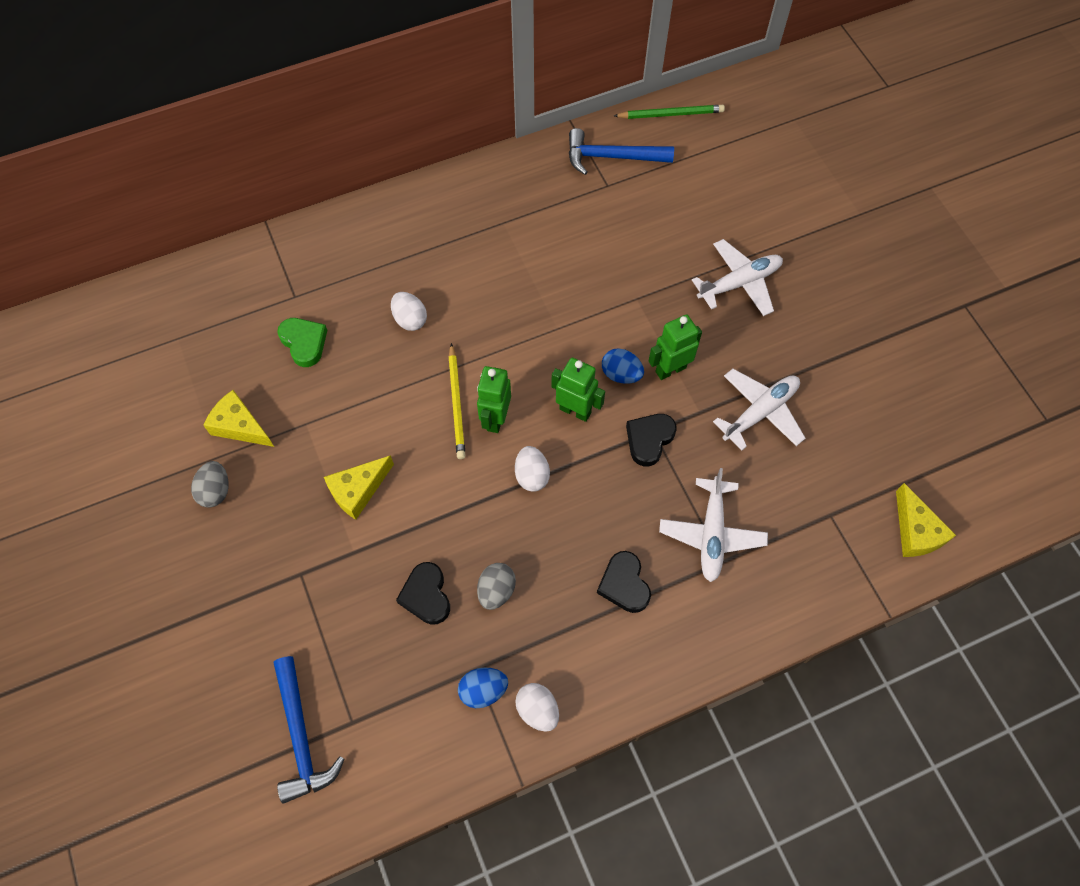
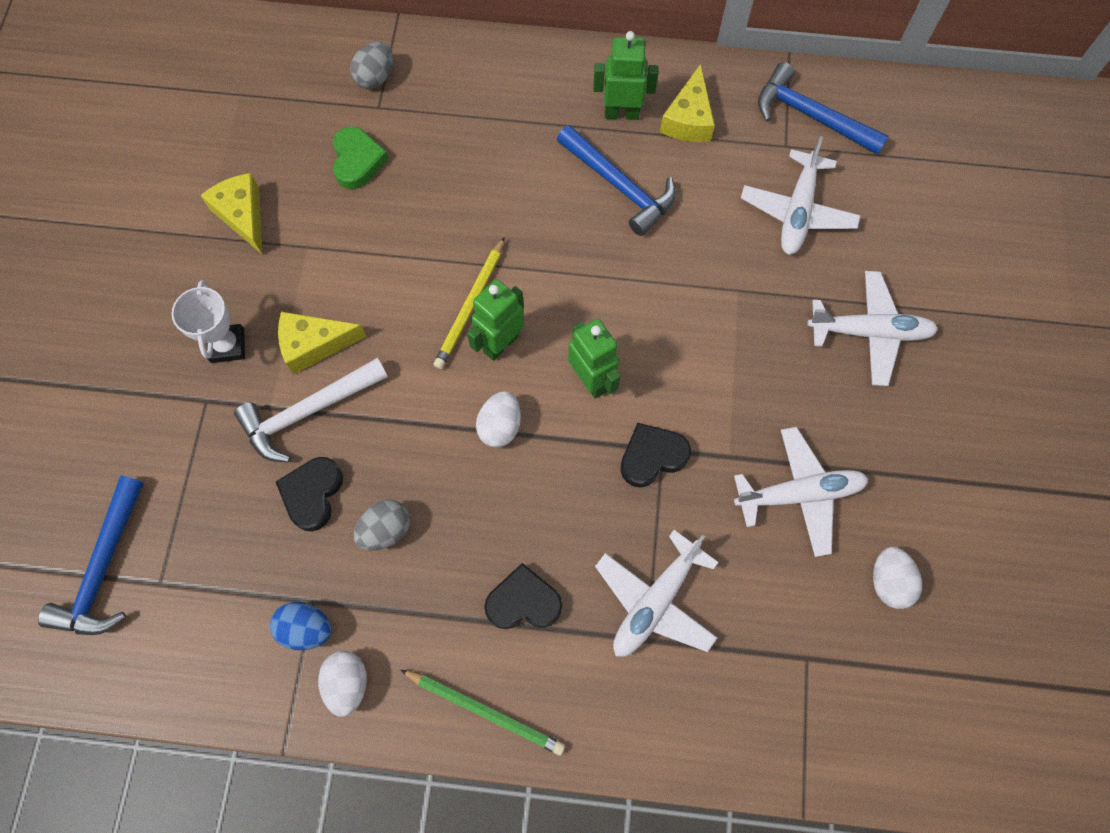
camera: 30 degrees right, 5 degrees up
(215, 491) = (179, 270): grey egg -> grey egg (375, 78)
(291, 526) = (227, 345): none -> white trophy
(385, 540) = (309, 412): none -> white hammer
(410, 319) = (479, 190): white egg -> white egg (888, 582)
(510, 267) = (619, 185): none -> blue hammer
(621, 374) = (667, 366): blue egg -> none
(624, 584) = (523, 602): black heart -> black heart turned 75 degrees clockwise
(643, 226) = (797, 211): none -> white plane
(670, 369) = (726, 390): green robot -> green robot (621, 113)
(671, 114) = (911, 98): green pencil -> green pencil (485, 711)
(915, 531) = (898, 736): yellow cheese -> yellow cheese (688, 119)

